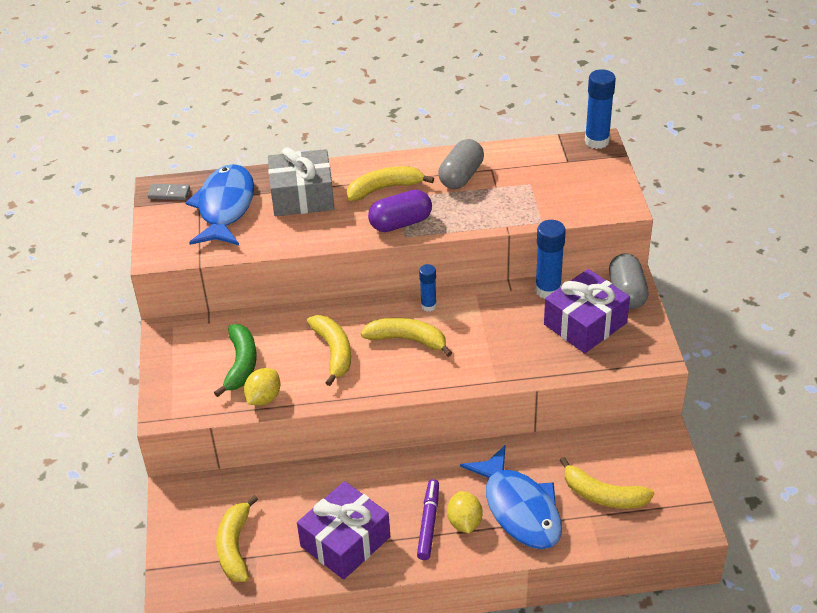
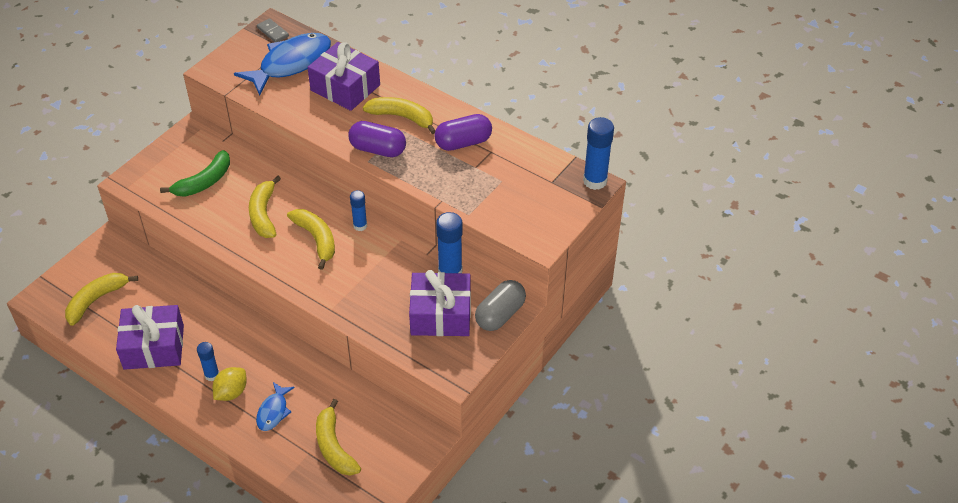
camera: 40 degrees right, 5 degrees up
(264, 398) = (188, 214): yellow lemon -> none
(302, 196) = (345, 88): grey gift -> purple gift
(333, 352) = (264, 214): yellow banana -> yellow banana turned 150 degrees clockwise
(429, 523) = (212, 375): purple marker -> blue glue stick
(461, 176) = (463, 142): grey capsule -> purple capsule
(519, 509) = (273, 411): blue fish -> blue fish, size x0.50

